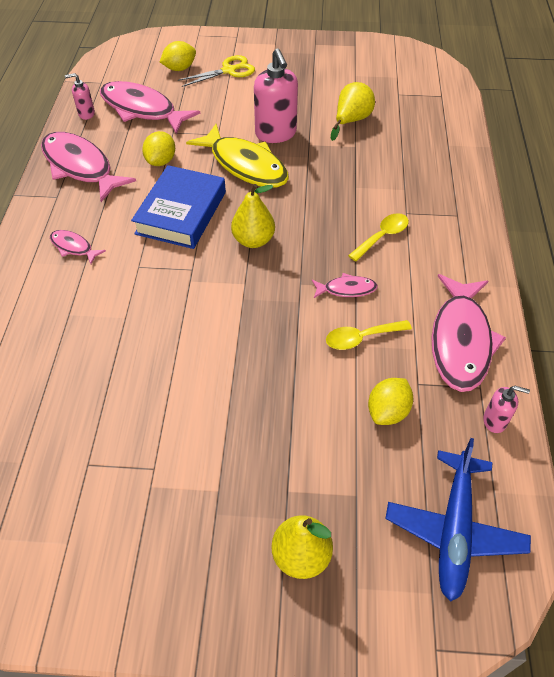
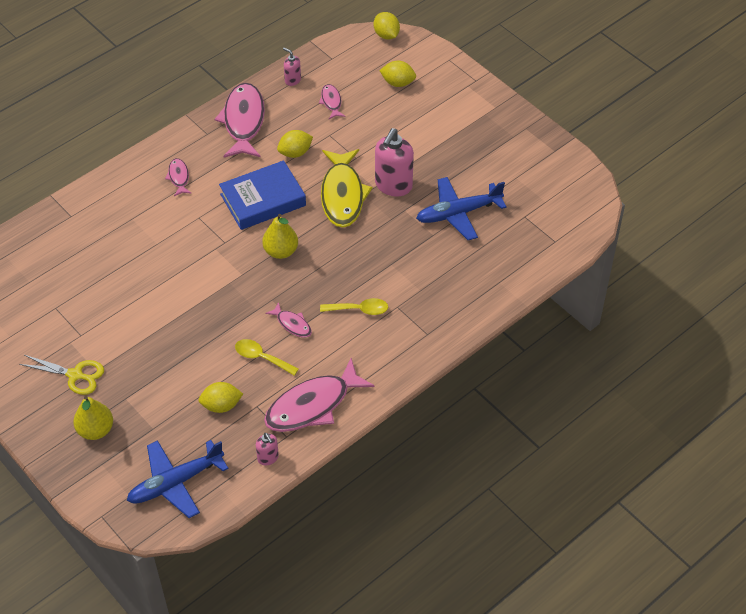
camera: 45 degrees right, 0 degrees up
(126, 45) = (386, 35): none -> yellow lemon
(142, 109) = (331, 102): pink fish -> pink fish, size x0.48
(229, 71) = (429, 109): yellow scissors -> yellow scissors (75, 375)
(351, 121) = (458, 213): yellow pear -> blue plane

